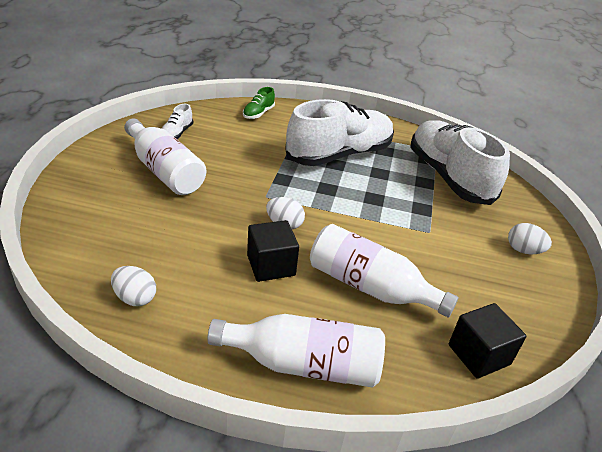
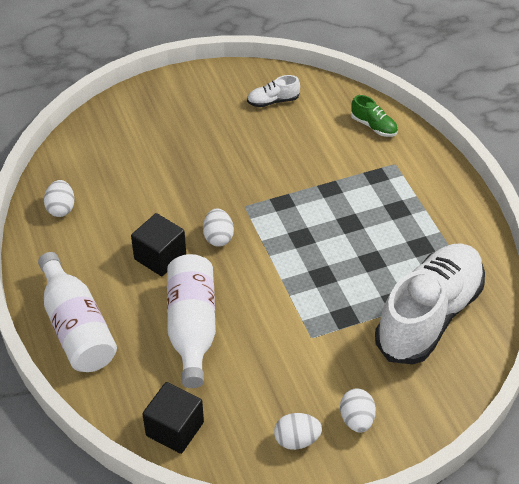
camera: 60 degrees right, 10 degrees up
(164, 171) = (212, 130): white bottle -> none
(258, 113) = (373, 126): green shoe -> green shoe turned 135 degrees counterclockwise
(339, 155) = (369, 218): white shoe -> none
(528, 288) = (296, 440): none -> white egg

